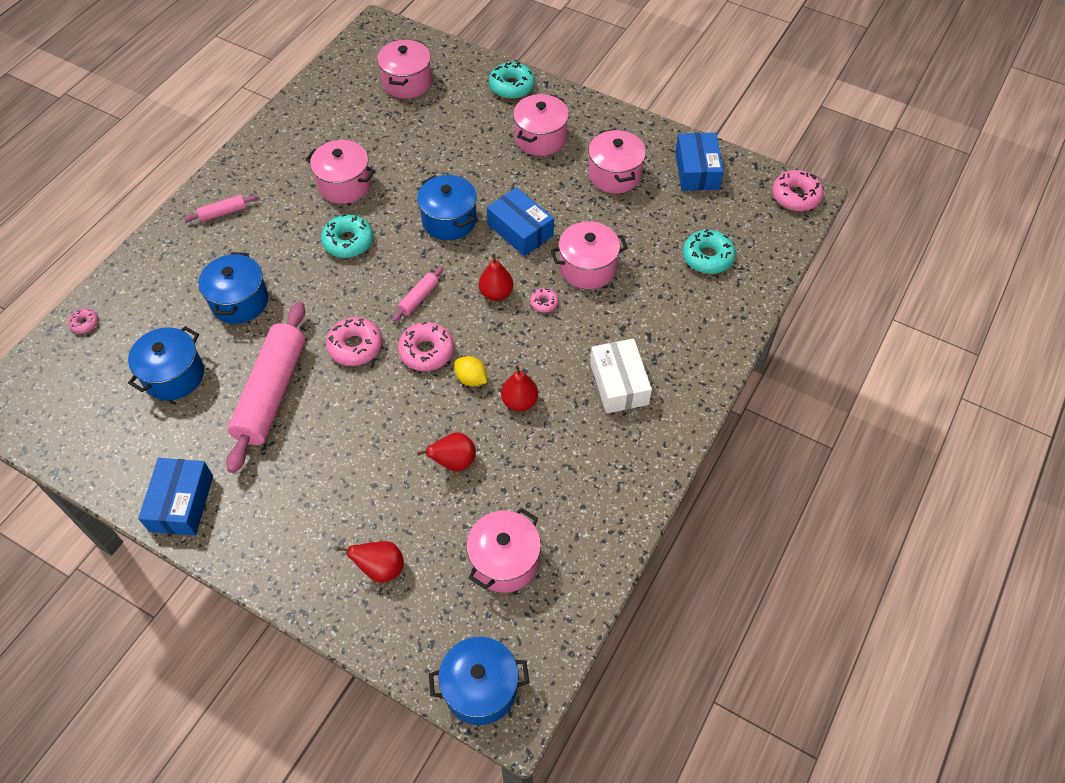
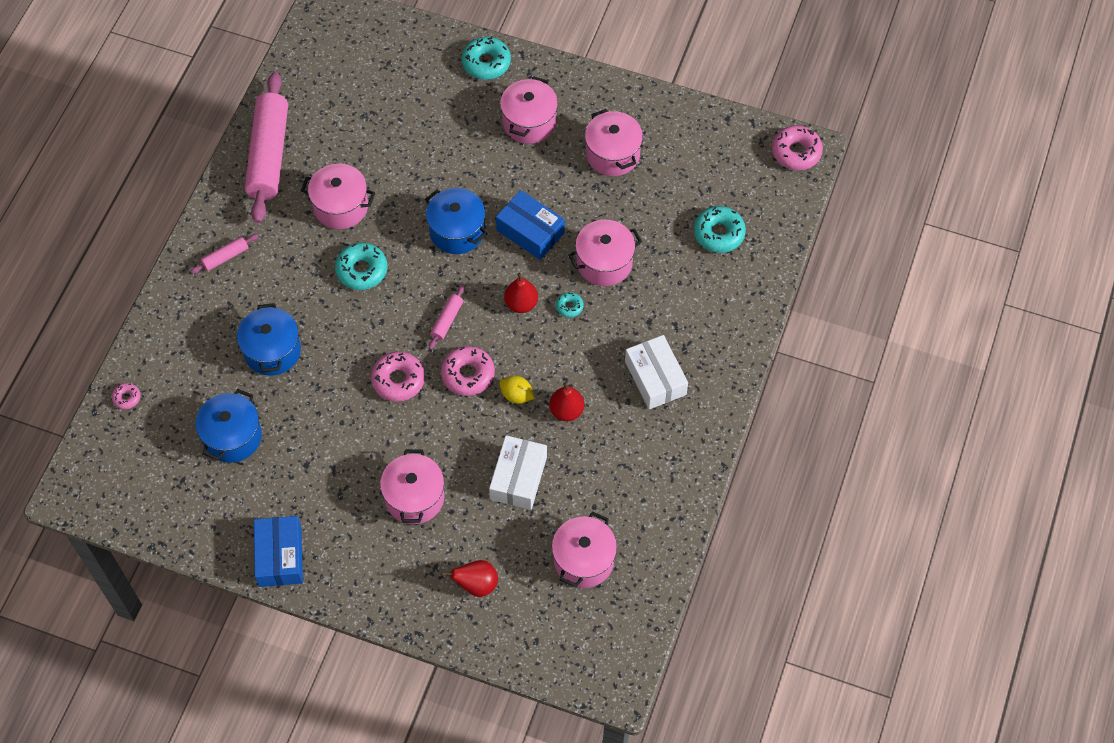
camera: 10 degrees left, 5 degrees up
(272, 393) = (332, 439): pink rolling pin -> pink rolling pin (269, 155)
(407, 82) = (374, 74): pink pot -> pink pot (414, 497)
(454, 462) = (518, 478): red pear -> white box
(480, 688) = (586, 670): blue pot -> none
(544, 303) = (569, 307): pink donut -> turquoise donut
(697, 170) = (694, 137): blue box -> none

